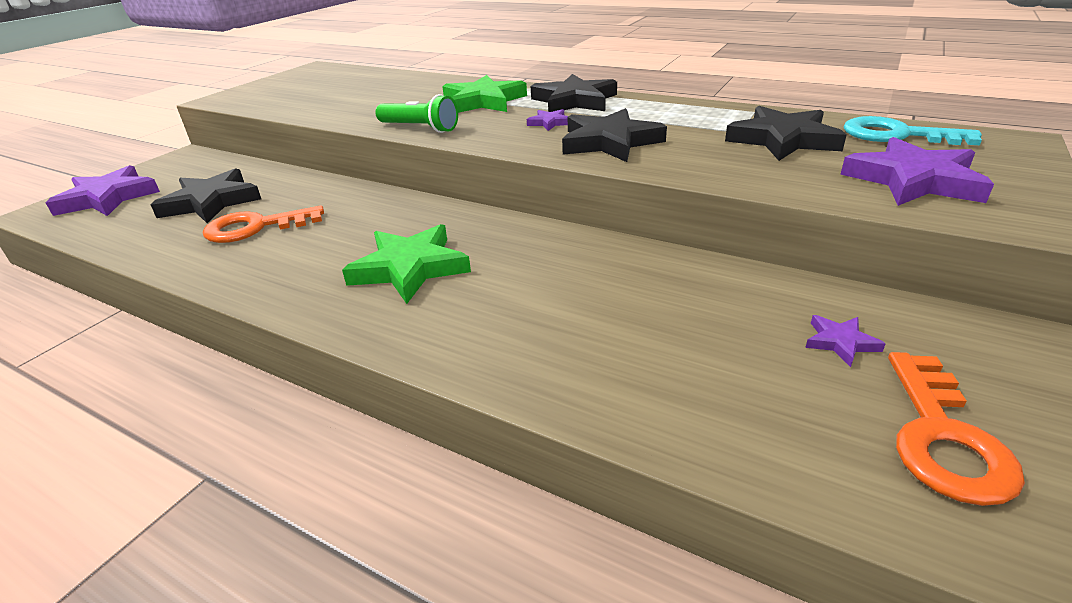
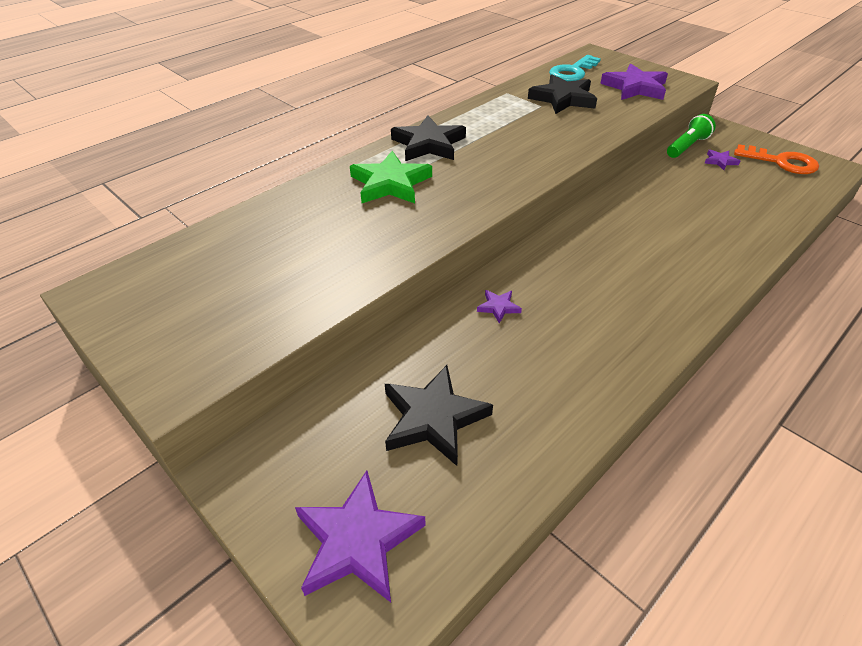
camera: 75 degrees left, 10 degrees up
(255, 227) = (518, 373): orange key -> none
(409, 268) = (623, 281): green star -> none
(419, 128) = (444, 223): green flashlight -> green flashlight (687, 146)
(549, 123) = (476, 163): purple star -> purple star (498, 307)
(609, 142) = (535, 148): black star -> none

